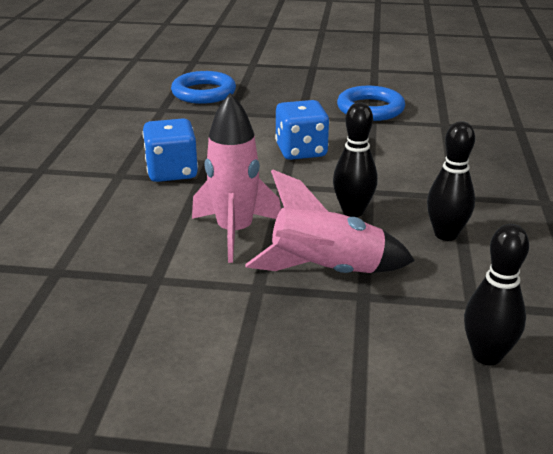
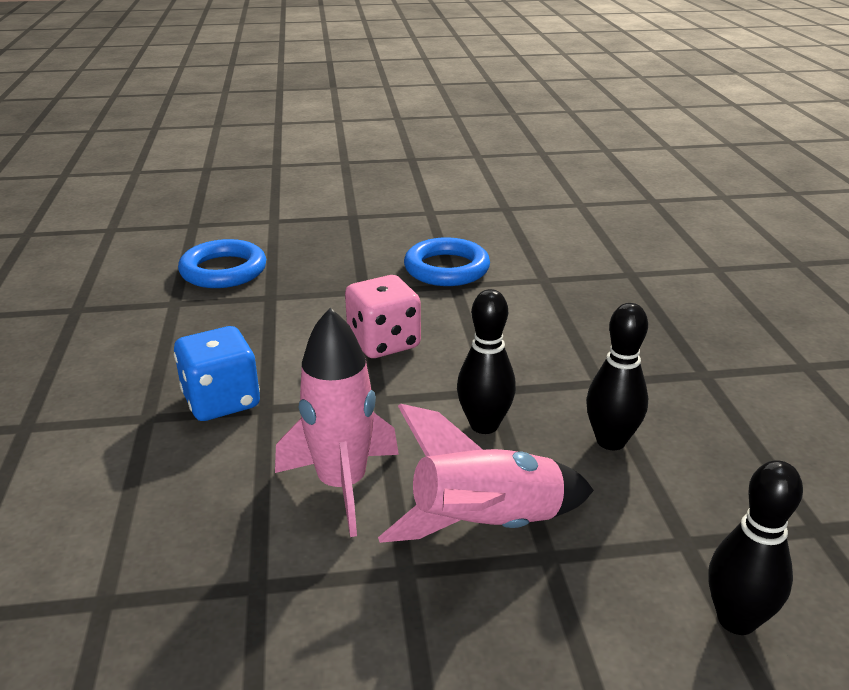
camera: 15 degrees left, 0 degrees up
(301, 151) = (383, 342): blue dice -> pink dice

